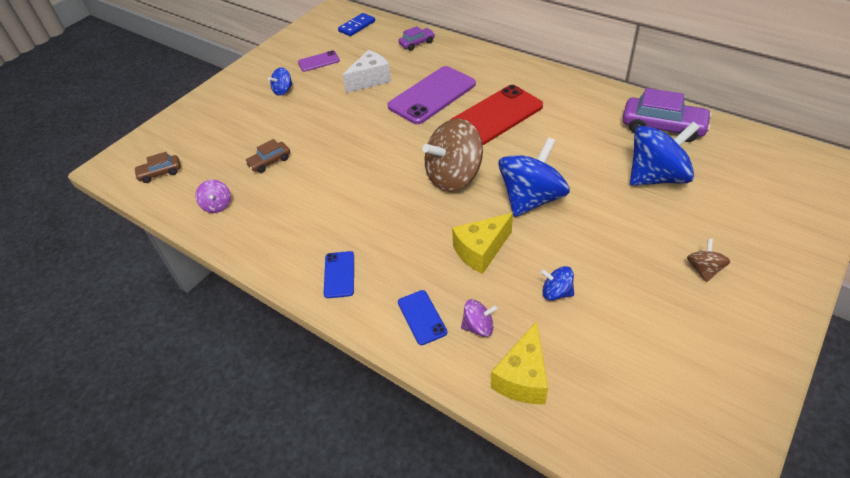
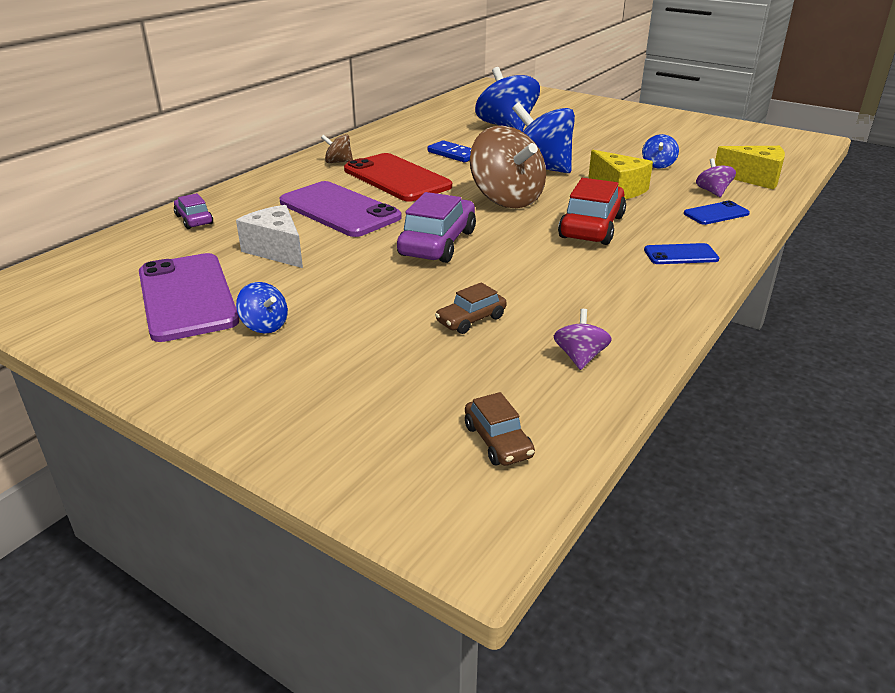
camera: 95 degrees left, 15 degrees down
(217, 205) = (580, 357): purple spinning top -> purple spinning top turned 60 degrees counterclockwise
(269, 162) = (471, 320): brown car -> brown car turned 90 degrees clockwise
(319, 61) = (187, 297): purple phone -> purple phone, size x2.05
(357, 26) = (90, 267): blue domino -> blue domino (453, 154)
(396, 225) = (591, 227): none -> red car
(663, 127) = (436, 120): purple car -> purple car (437, 243)
(704, 269) = (613, 123): brown spinning top -> brown spinning top (338, 162)

